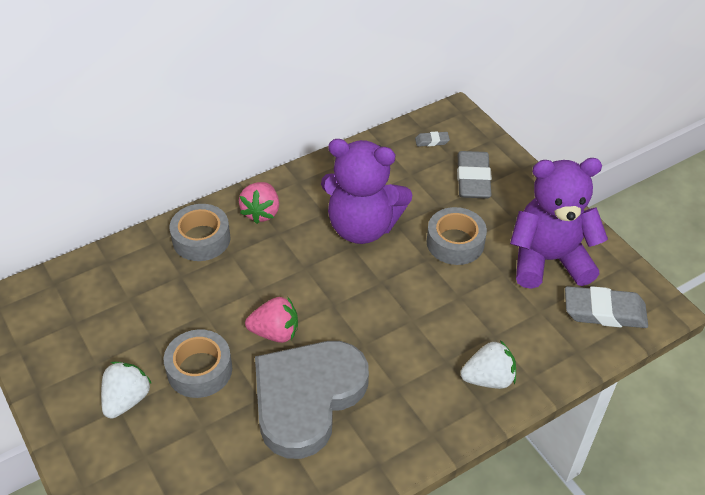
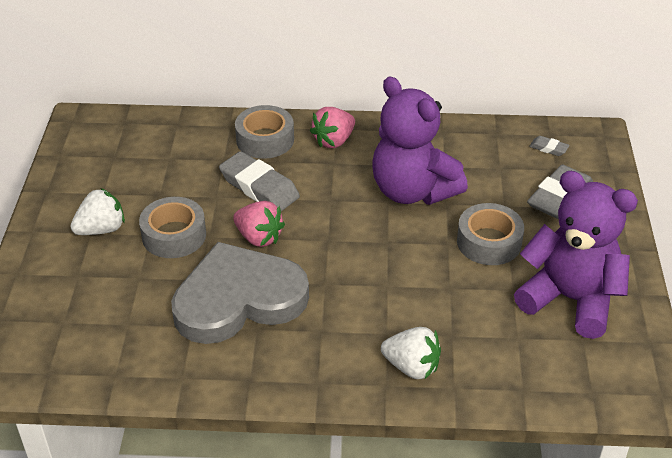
camera: 35 degrees right, 5 degrees down
(604, 312) = (585, 371): grey eraser -> grey eraser (259, 187)

